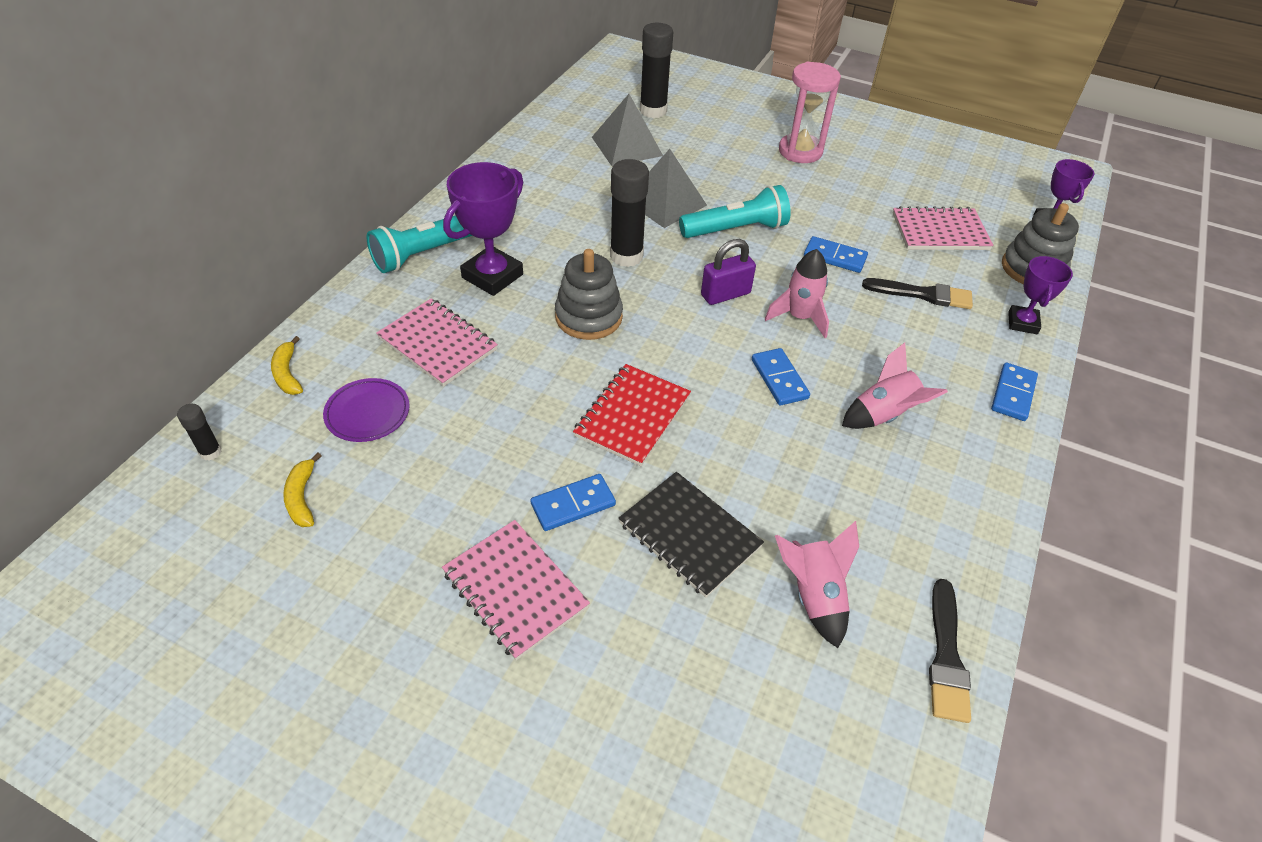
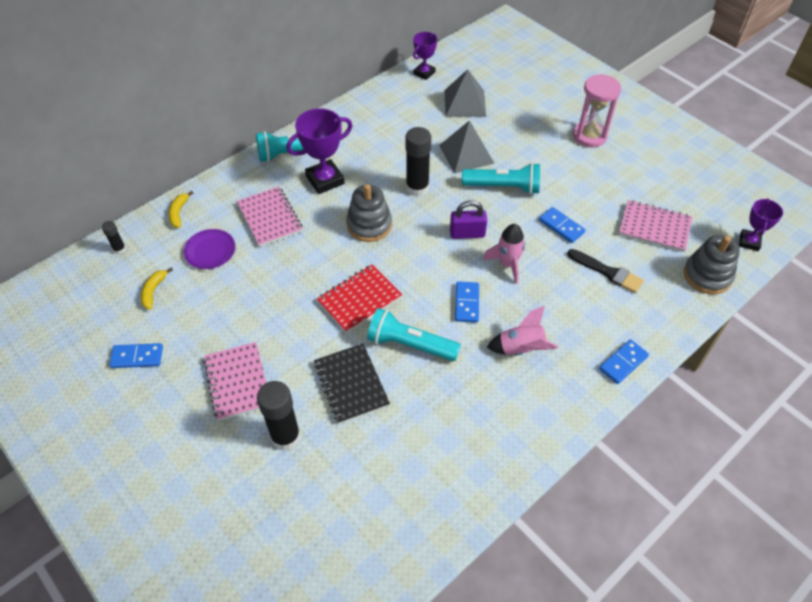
camera: 25 degrees right, 5 degrees up
(573, 504) = (295, 343): blue domino -> blue domino (137, 357)
(653, 111) = (500, 78): black glue stick -> black glue stick (285, 437)
(738, 454) = (410, 344): none -> turquoise flashlight
(813, 595) = (403, 445): pink rocket -> none
(946, 655) = (460, 509): black brush -> none
(1022, 323) = (668, 314): purple trophy -> purple trophy (424, 73)

